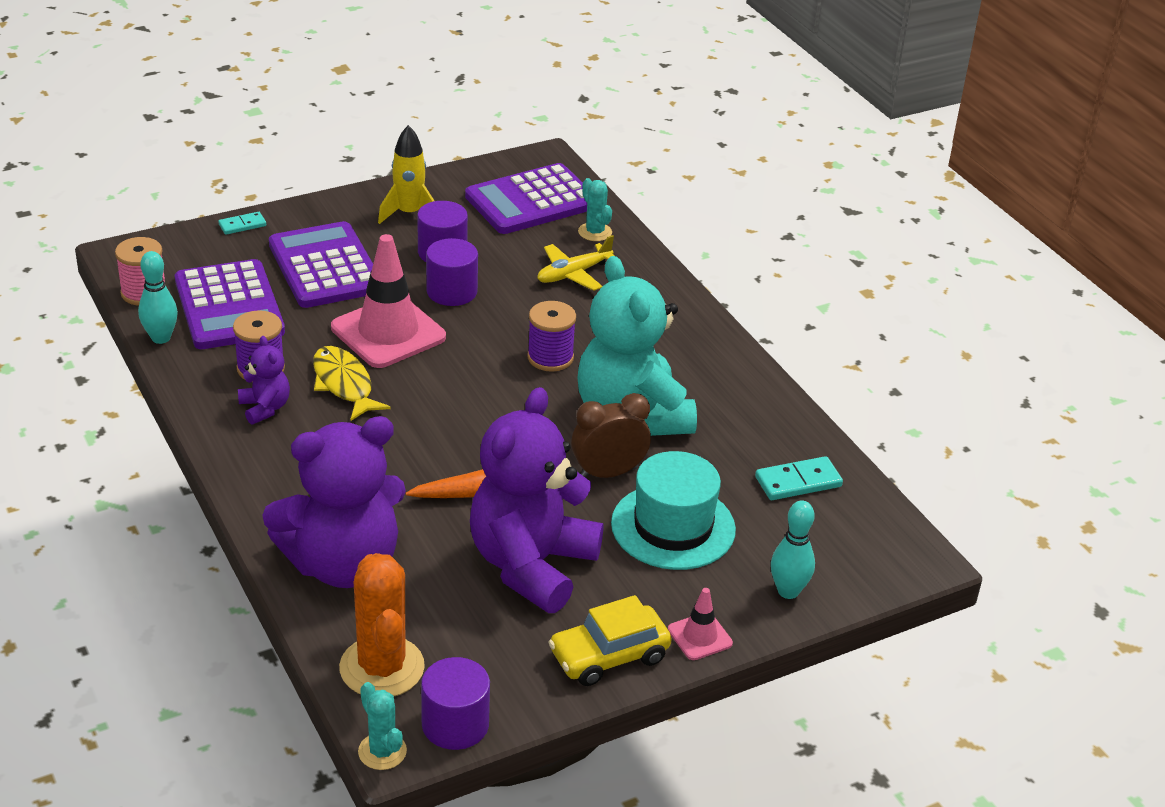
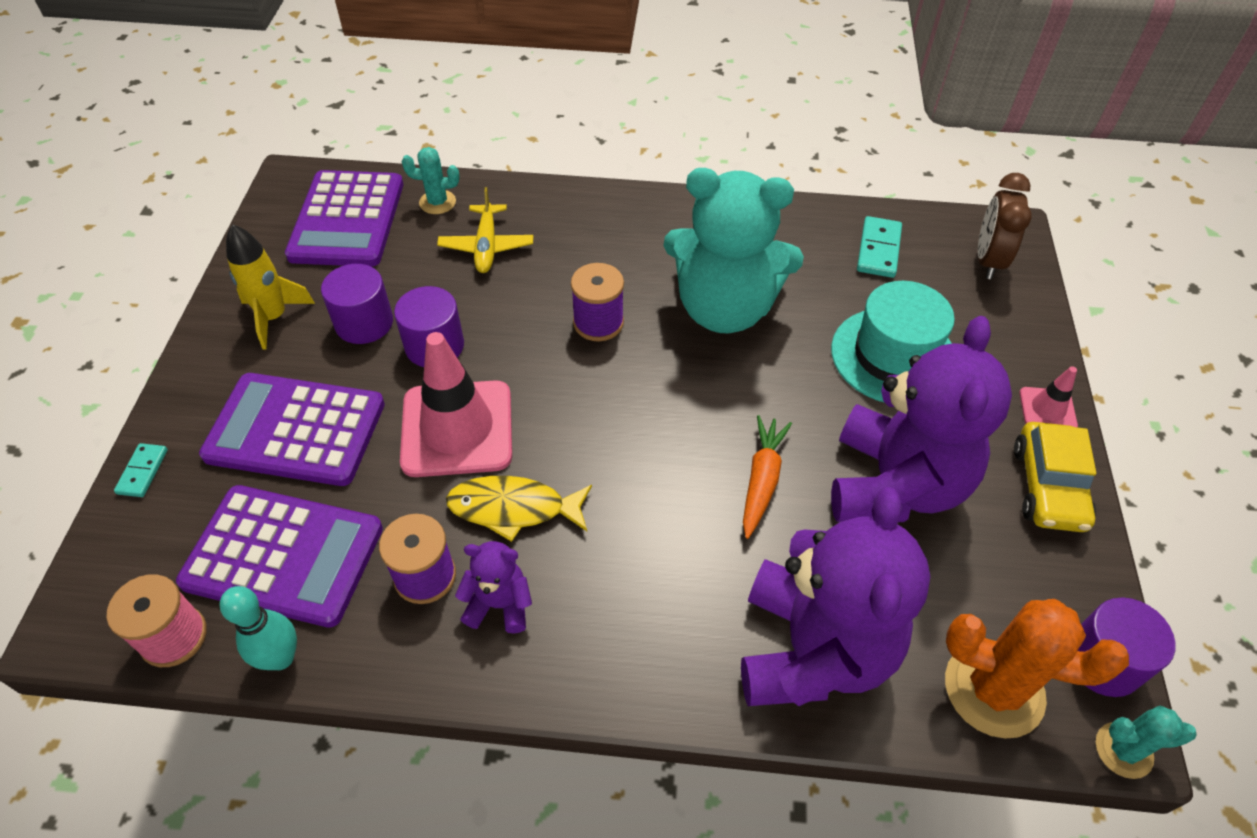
camera: 55 degrees left, 15 degrees up
(531, 565) = (895, 484): purple teddy bear -> purple teddy bear turned 135 degrees counterclockwise
(608, 473) = (794, 364): brown clock -> brown clock (988, 260)
(788, 591) = (1013, 324): turquoise bowling pin -> none

